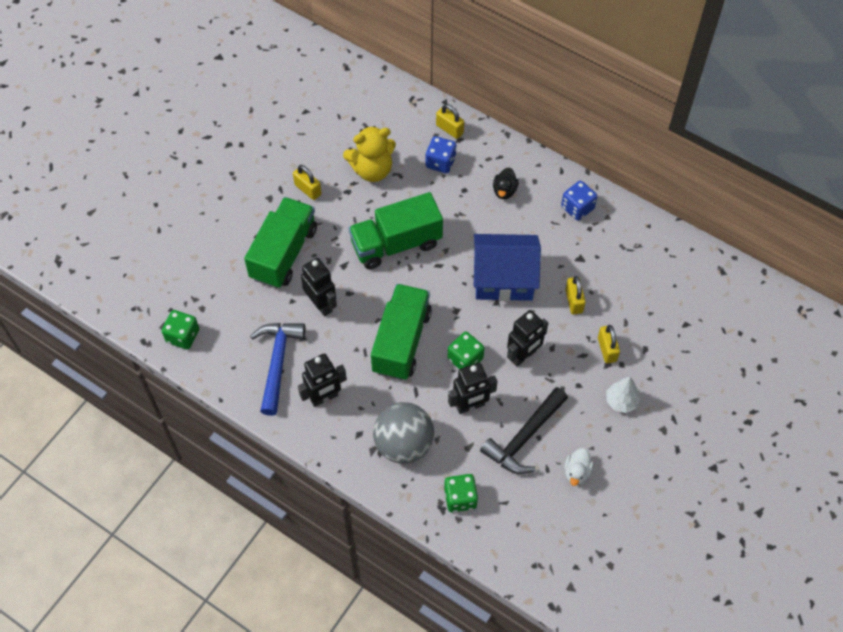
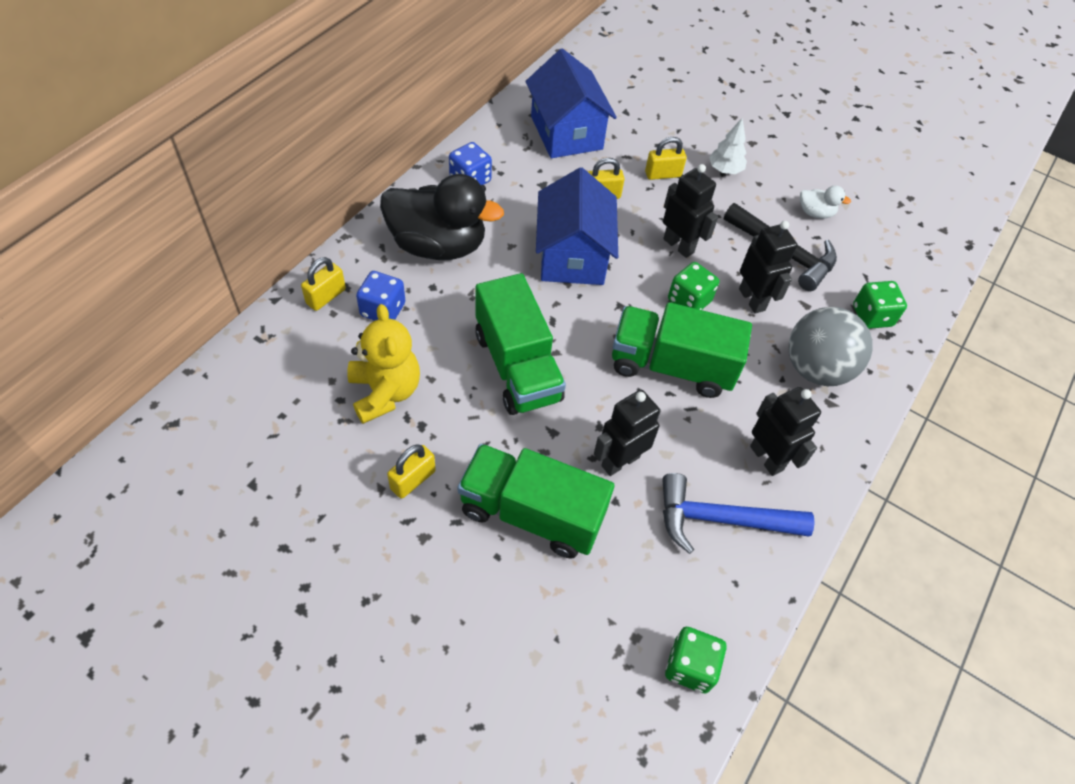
camera: 95 degrees left, 5 degrees down
(504, 191) = (438, 245): black duck -> black duck, size x2.36
(647, 276) = (566, 133): none -> blue house

